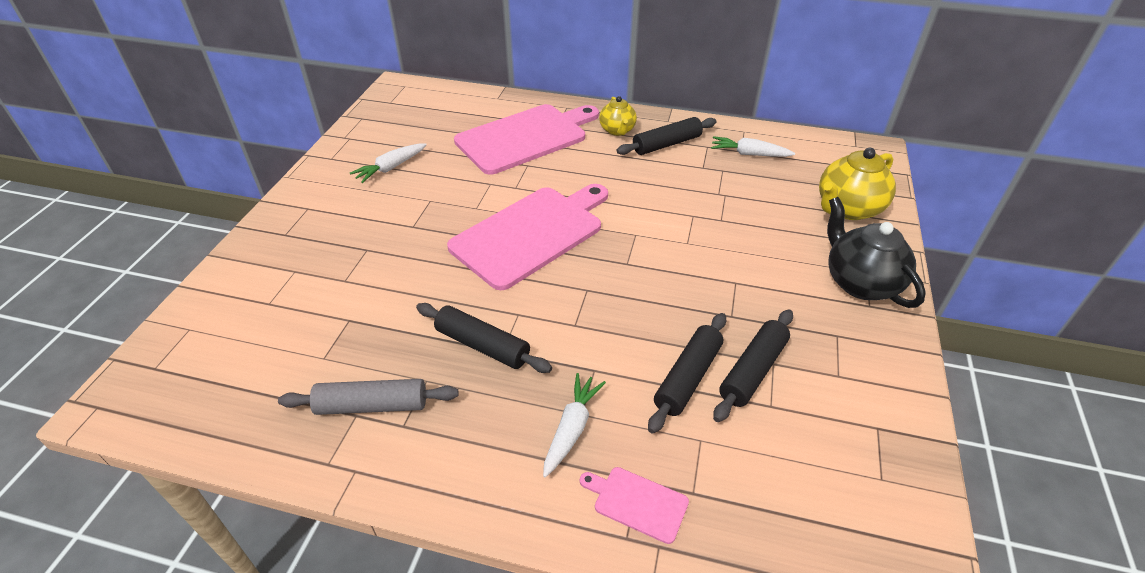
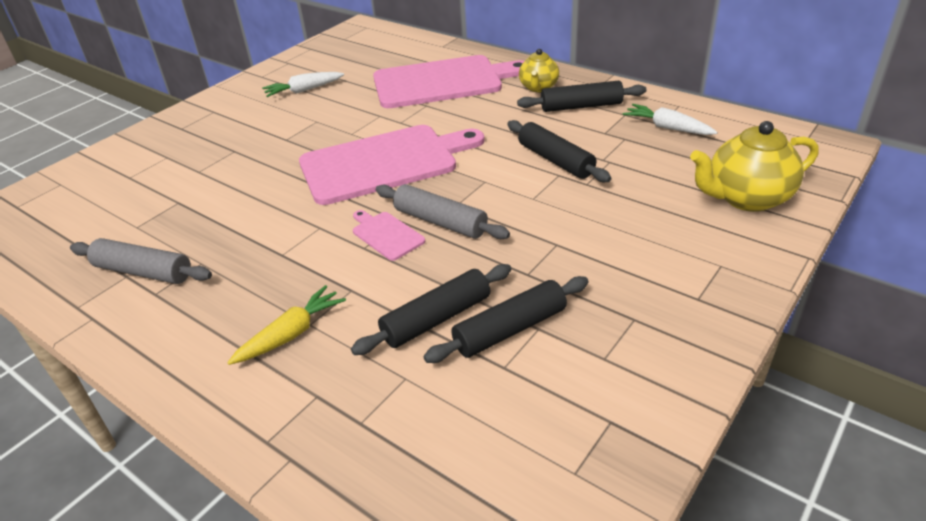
camera: 25 degrees right, 5 degrees down
(482, 345) = (268, 246): black rolling pin -> black rolling pin (555, 160)
(572, 428) = (291, 334): white carrot -> yellow carrot
(625, 283) = (440, 222): none -> grey rolling pin
(637, 502) = (300, 414): pink cutting board -> pink cutting board (386, 234)
(860, 282) = (703, 273): black teapot -> none

